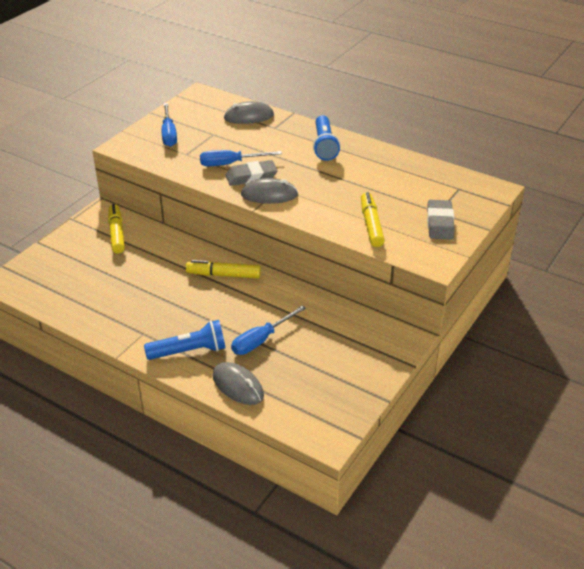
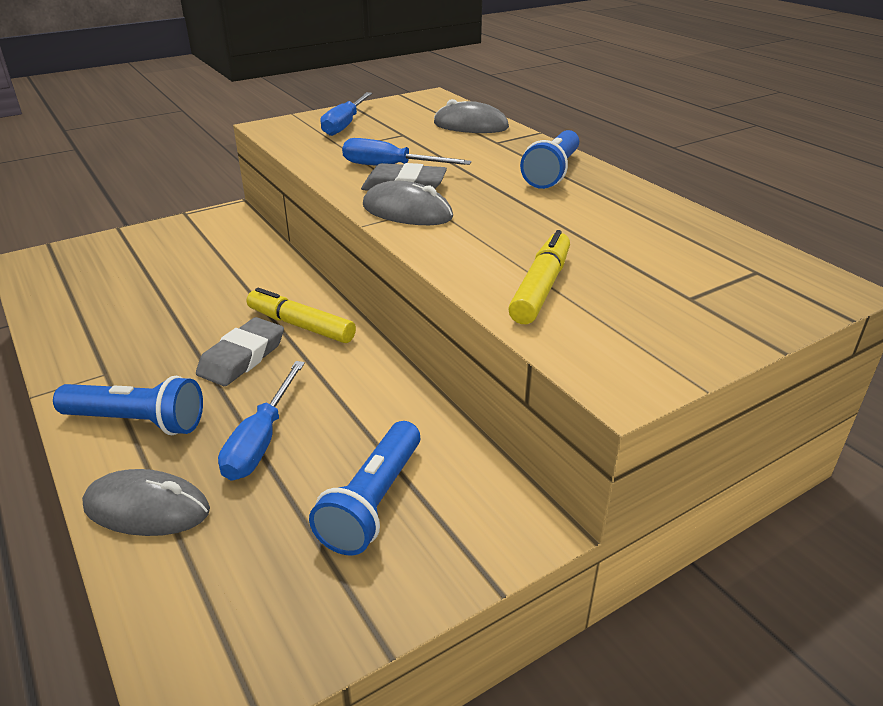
camera: 25 degrees right, 5 degrees down
(117, 233) = (218, 240): yellow marker -> none
(238, 386) = (147, 508): grey mouse -> grey mouse turned 60 degrees counterclockwise
(261, 340) = (261, 440): blue screwdriver -> blue screwdriver turned 60 degrees counterclockwise
(336, 349) = (373, 502): none -> blue flashlight
(440, 223) = (680, 316): grey eraser -> grey eraser (242, 357)

